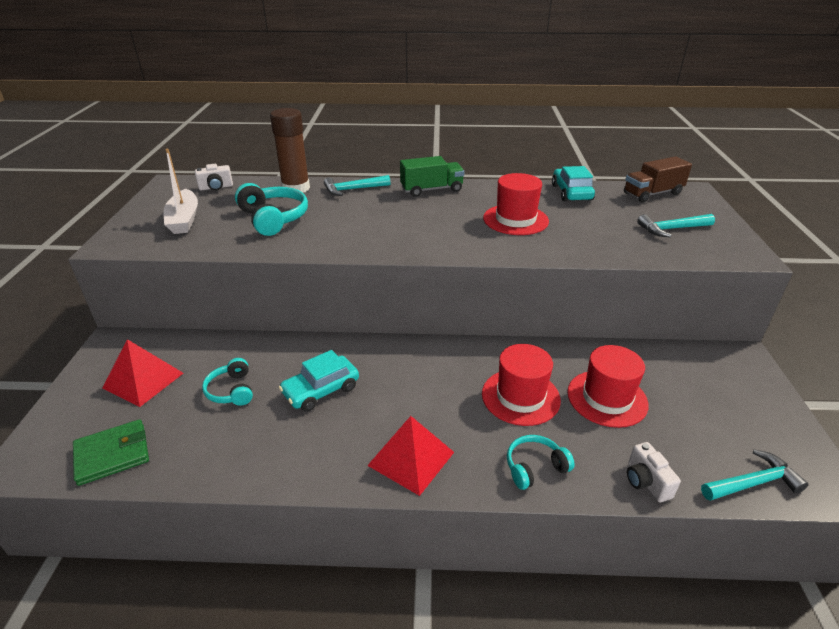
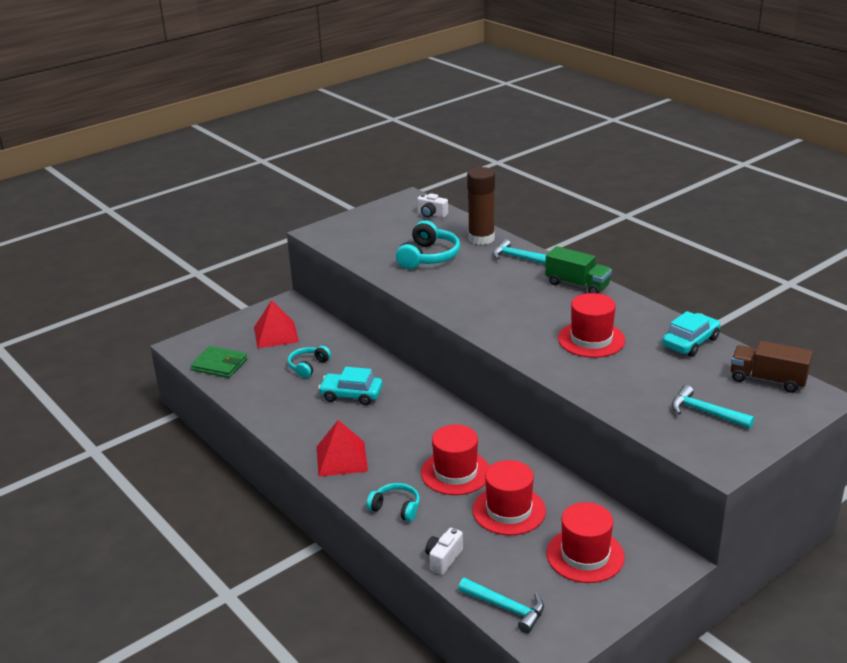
camera: 50 degrees right, 5 degrees down
(184, 219) = (377, 232): white boat -> none
(705, 393) = (585, 555): none -> red hat

